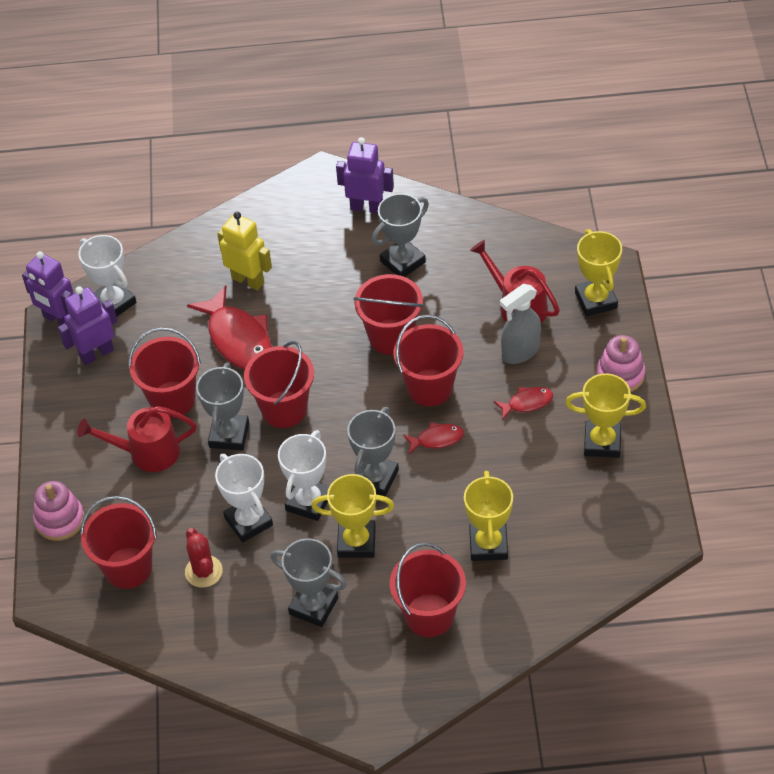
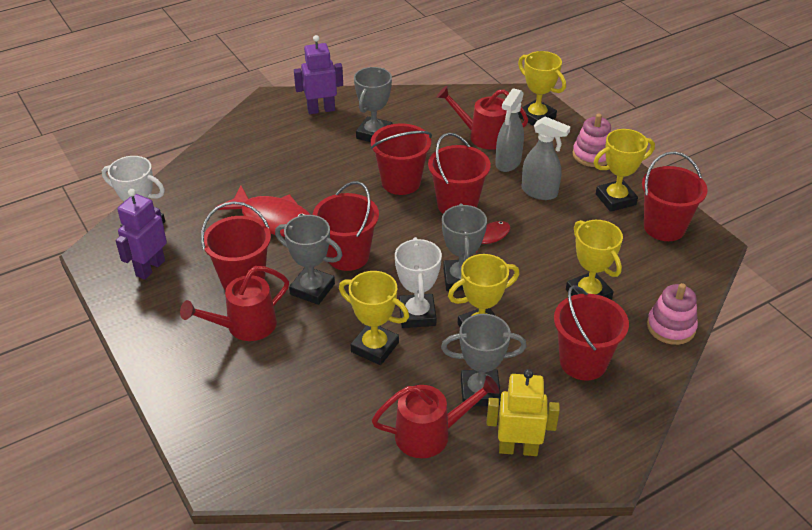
camera: 30 degrees left, 10 degrees down
(59, 320) = (98, 254): purple robot -> none
(60, 520) = (192, 408): pink stacking toy -> pink stacking toy (671, 327)
(128, 567) = (285, 424): red bucket -> red bucket (664, 227)
(203, 571) = (360, 401): red cactus -> none
(229, 435) = (312, 289): grey trophy -> grey trophy turned 45 degrees counterclockwise
(244, 629) = (431, 434): none -> red watering can
(248, 280) = (255, 179): yellow robot -> yellow robot (518, 448)
(248, 521) = (375, 347): white trophy -> yellow trophy
(527, 403) = (539, 192): red fish -> grey spray bottle

